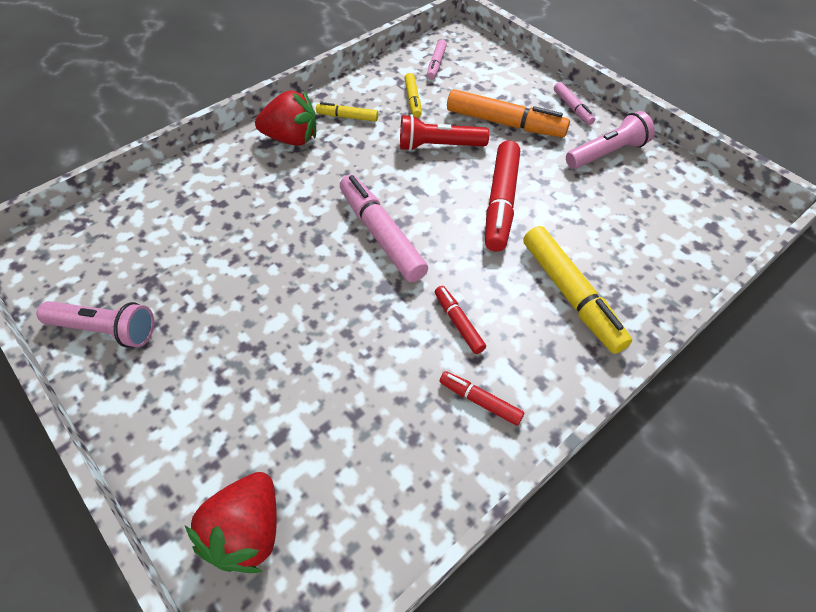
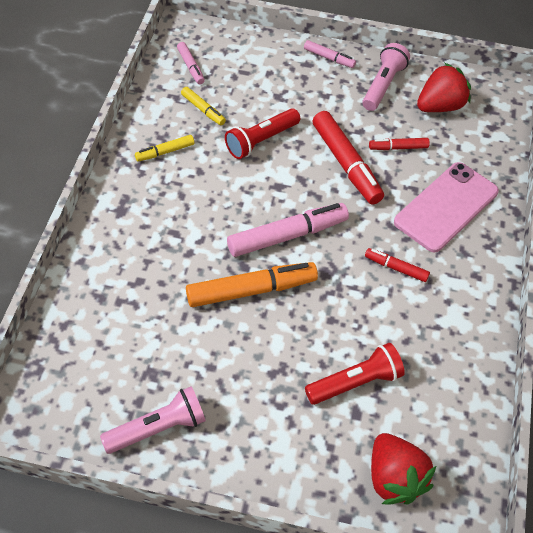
camera: 40 degrees left, 0 degrees up
(291, 138) = (138, 195): red strawberry -> red strawberry (439, 106)
(308, 406) = (355, 382): none -> red flashlight
(381, 235) = (287, 236): pink marker -> pink marker turned 135 degrees clockwise
(480, 401) = (453, 310): red marker -> red marker (398, 148)
(505, 123) = (292, 96): orange marker -> orange marker (251, 290)
(571, 294) = (446, 207): yellow marker -> pink phone

